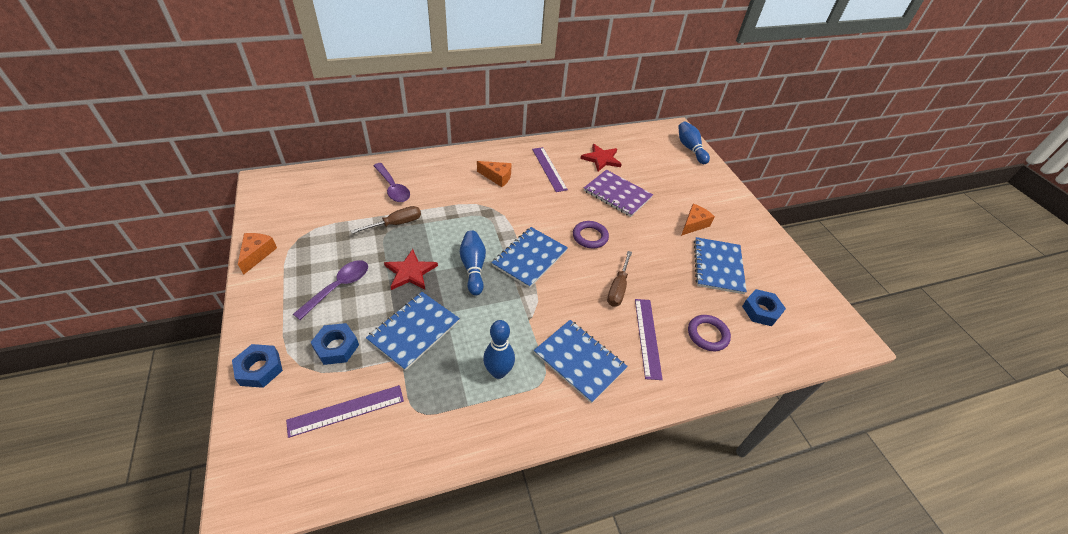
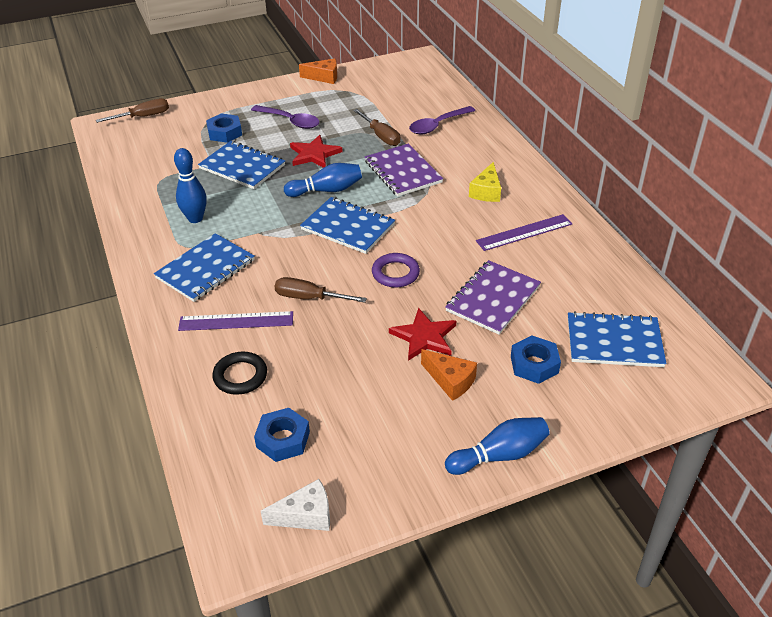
camera: 90 degrees right, 5 degrees down
(252, 443) = (143, 117): none -> brown screwdriver
(260, 369) = (205, 105): blue nut -> blue nut (534, 364)
(346, 410) = (165, 148): purple ruler -> none
(458, 217) = (403, 172): none -> purple notebook
(497, 177) = (486, 191): orange cheese -> yellow cheese
(601, 159) = (573, 282): red star -> red star (424, 337)
(690, 148) = (664, 394): blue bowling pin -> blue bowling pin (499, 455)
(707, 335) = (240, 376): purple ring -> black ring
(718, 266) = (363, 400): blue notebook -> blue notebook (614, 342)
(816, 302) = (306, 515): none -> white cheese

